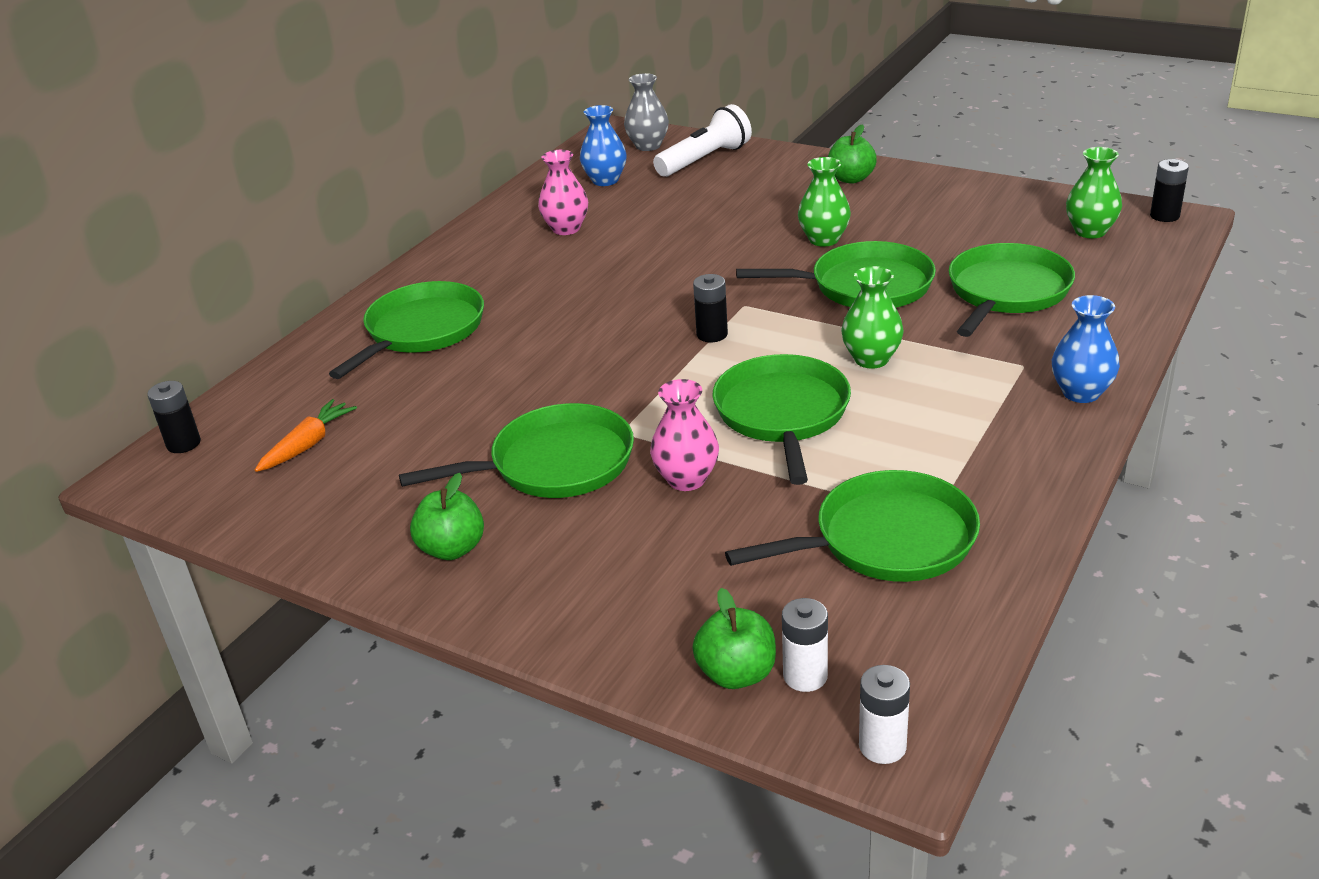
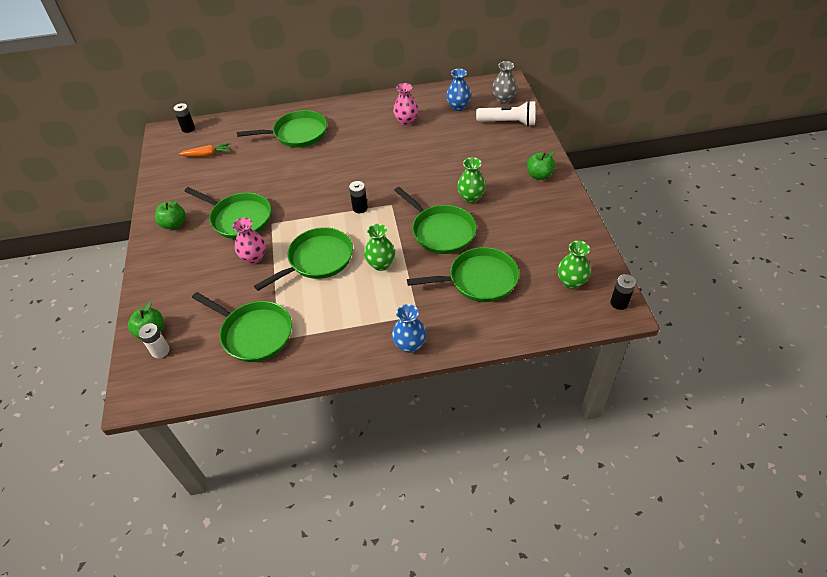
camera: 50 degrees right, 15 degrees up
(882, 746) = (135, 390): white battery -> none

